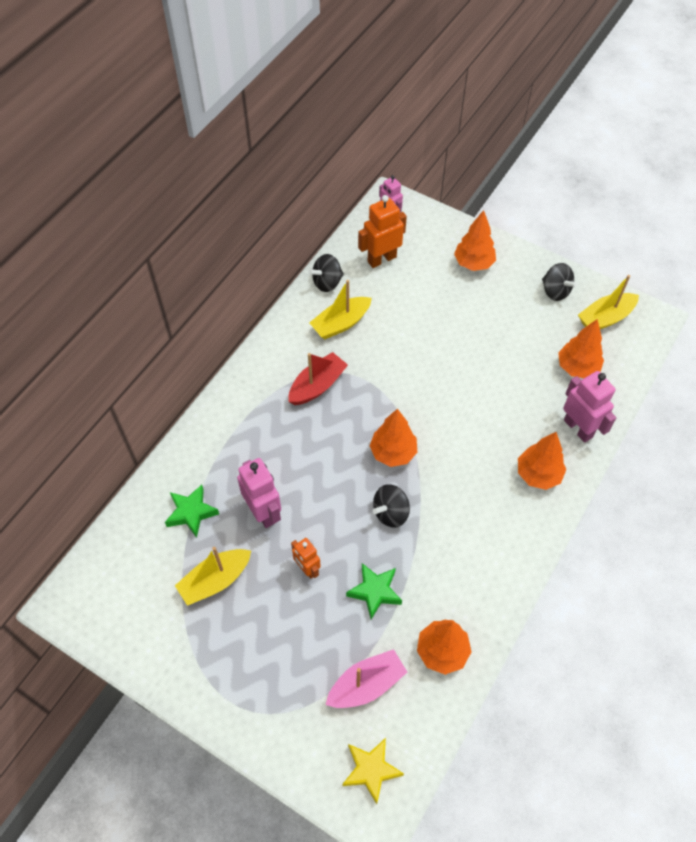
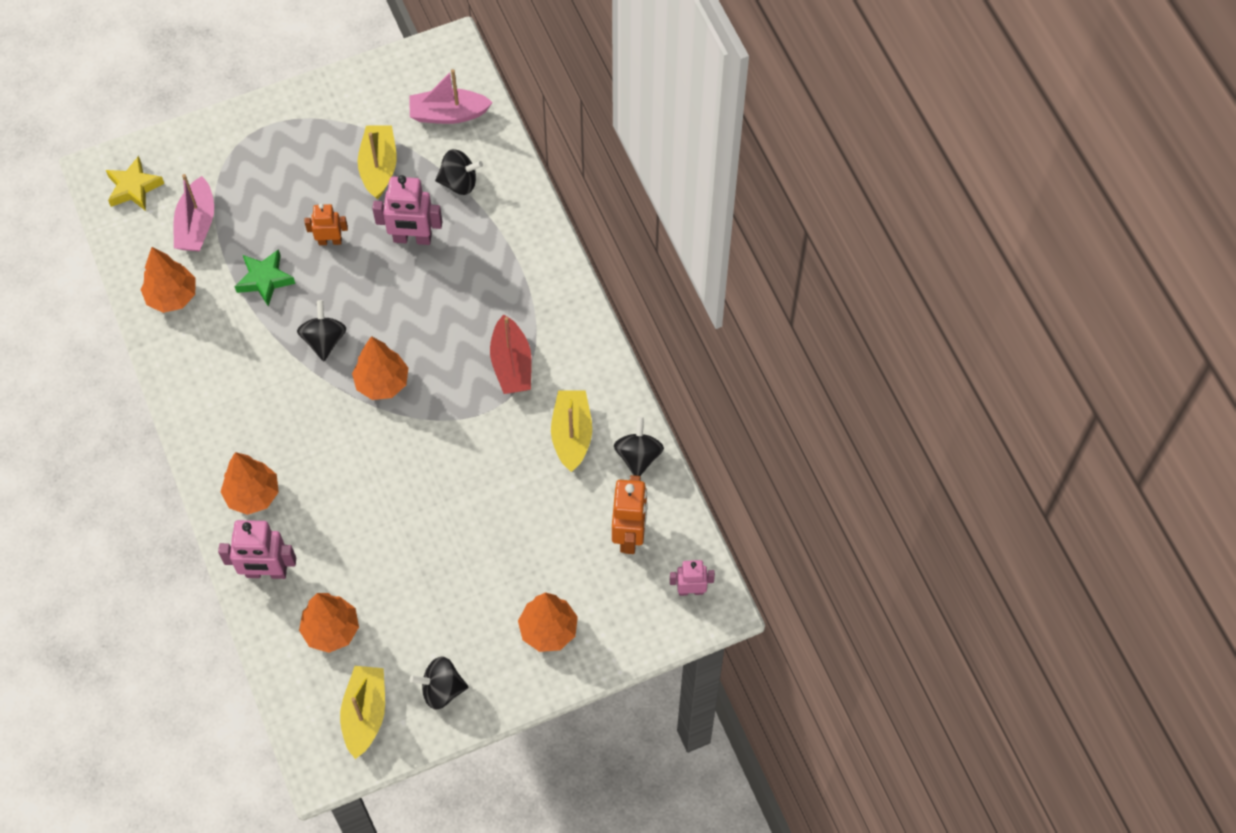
camera: 125 degrees right, 5 degrees up
(130, 563) = (448, 114): none -> pink boat
(191, 513) = (459, 182): green star -> black spinning top

